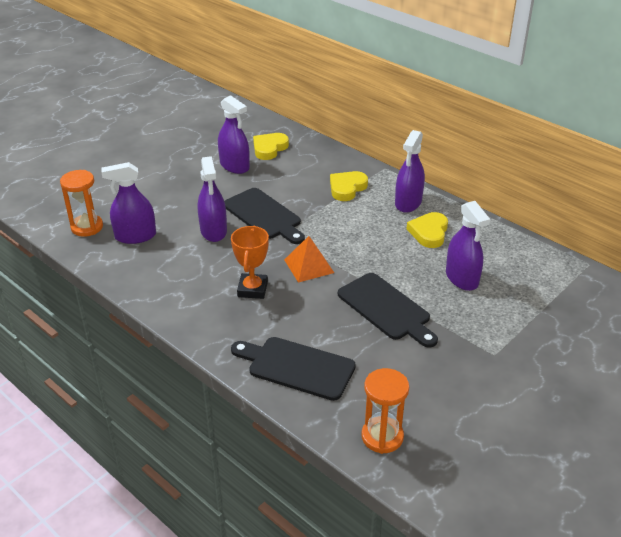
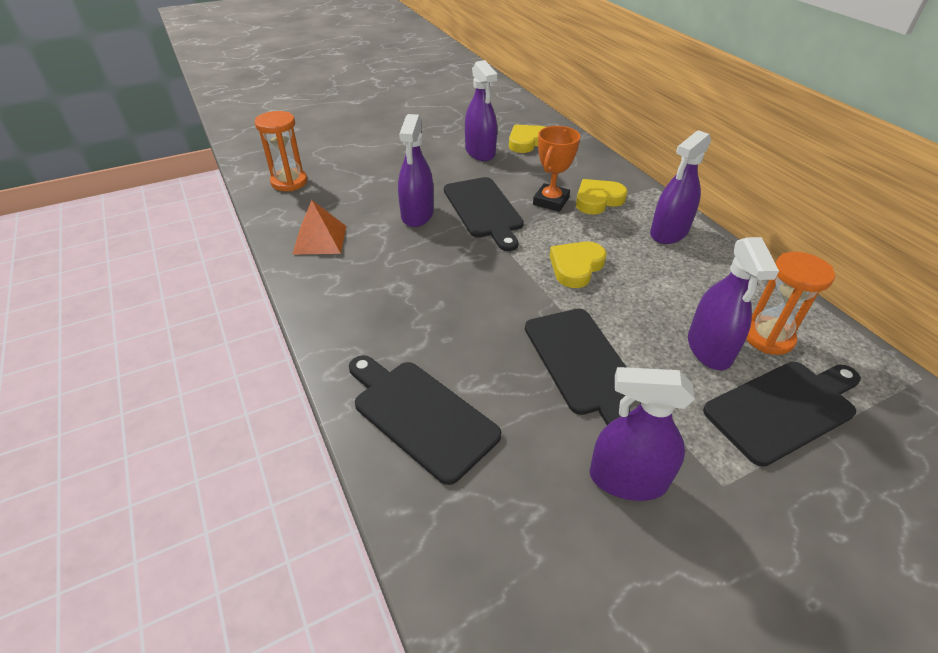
camera: 20 degrees right, 5 degrees up
(135, 236) = (331, 202): purple spray bottle -> purple spray bottle (627, 479)
(252, 289) = (422, 293): orange trophy -> orange trophy (551, 201)
(309, 266) = (506, 281): orange pyramid -> orange pyramid (320, 239)
(382, 436) = (487, 575): orange hourglass -> orange hourglass (768, 337)
(429, 233) = (683, 275): yellow heart -> yellow heart (576, 267)
(516, 303) = (784, 409): none -> black cutting board

